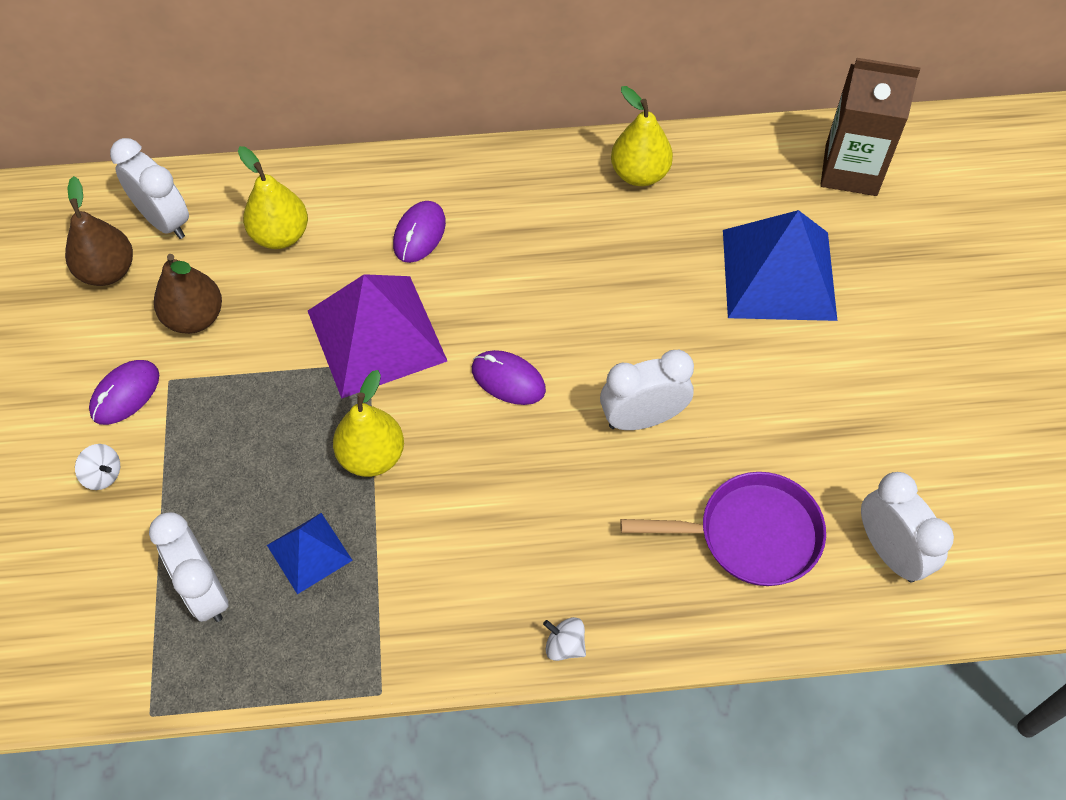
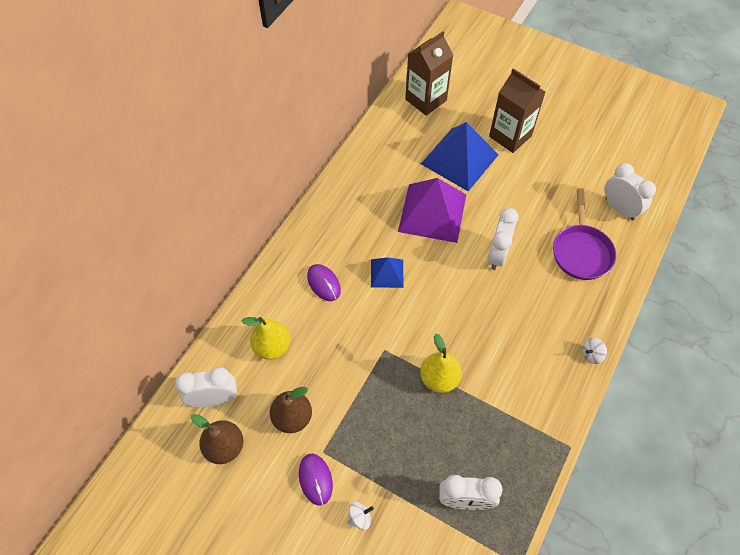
camera: 55 degrees left, 0 degrees up
(309, 552) = (475, 437): blue pyramid -> blue pyramid (387, 273)
(376, 335) = (370, 337): purple pyramid -> purple pyramid (432, 212)
(508, 379) = (438, 295): purple mouse -> none
(639, 174) = (363, 174): yellow pear -> none
(750, 534) = (581, 251): purple pan -> purple pan turned 150 degrees clockwise
(889, 317) = (510, 136): none -> brown carton
(889, 551) = (619, 209): white clock -> white clock turned 45 degrees clockwise

